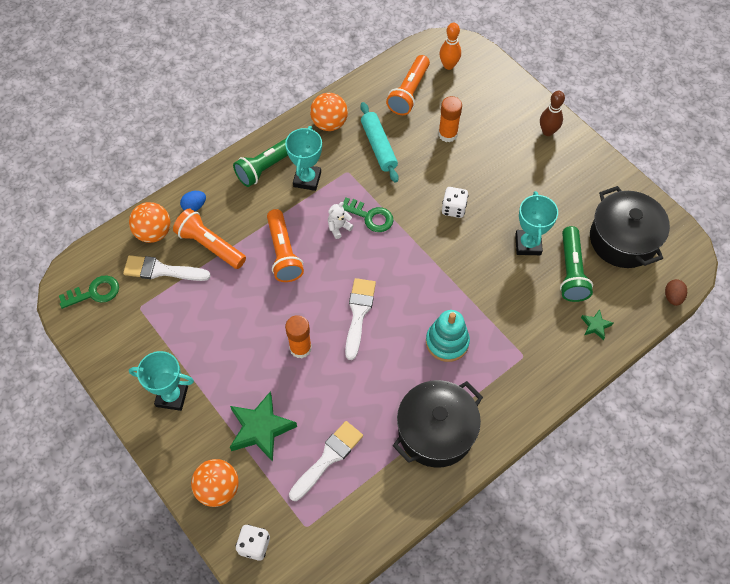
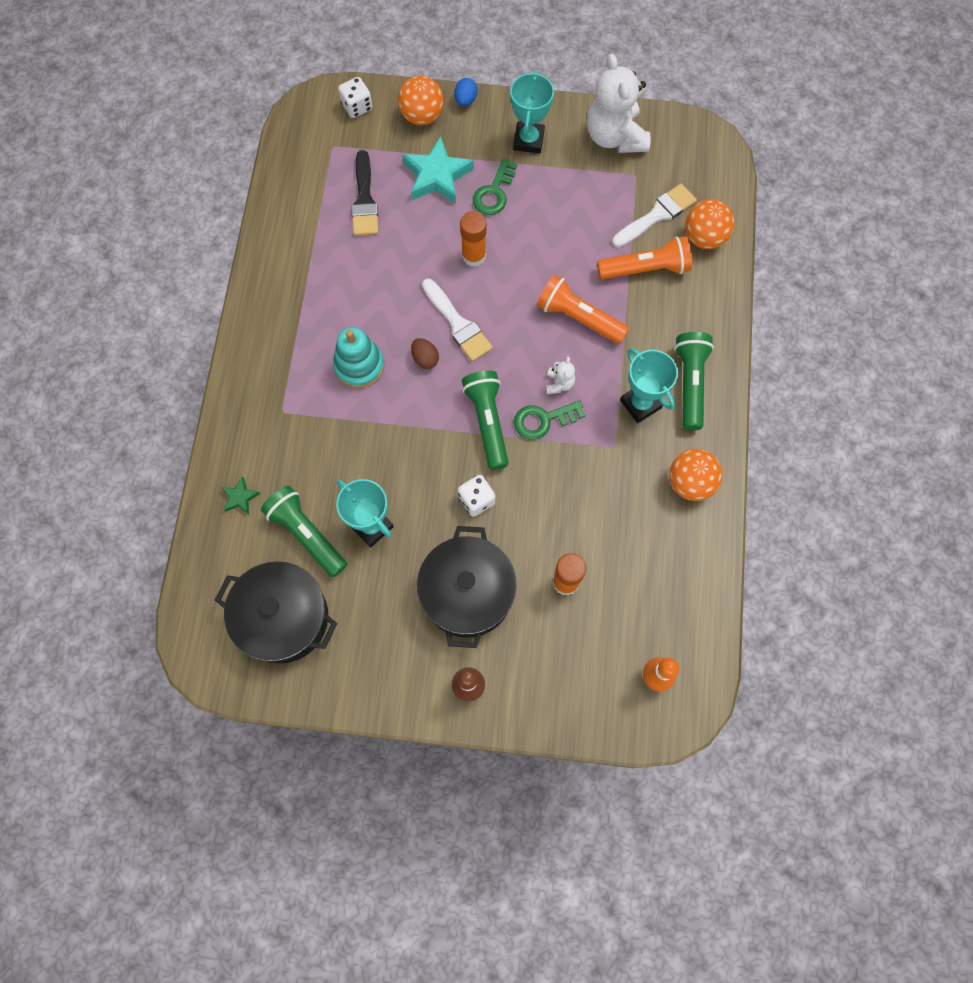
camera: 135 degrees right, 10 degrees up
(94, 292) = (683, 154): green key -> green key (494, 192)
(117, 345) = (615, 137): none -> white teddy bear
(172, 396) = (528, 140): turquoise trophy -> turquoise trophy turned 45 degrees counterclockwise
(194, 206) = (702, 288): blue egg -> blue egg (465, 100)
(261, 428) = (437, 176): green star -> turquoise star
(328, 458) = (364, 200): white brush -> black brush
(378, 146) = (616, 501): turquoise rolling pin -> none
(403, 242) = (488, 422): none -> green flashlight
(409, 92) = (657, 597): orange flashlight -> none
(436, 431) = (300, 287): black pot -> black pot (467, 593)
(672, 297) = (187, 595): brown egg -> brown egg (425, 359)

